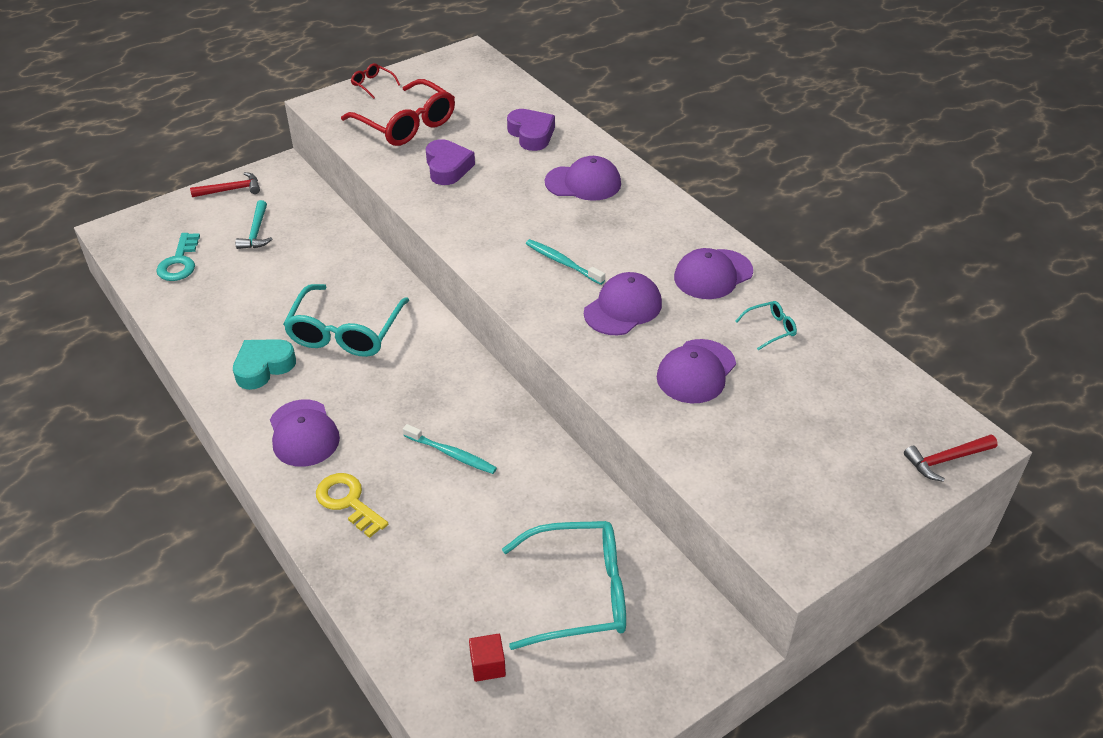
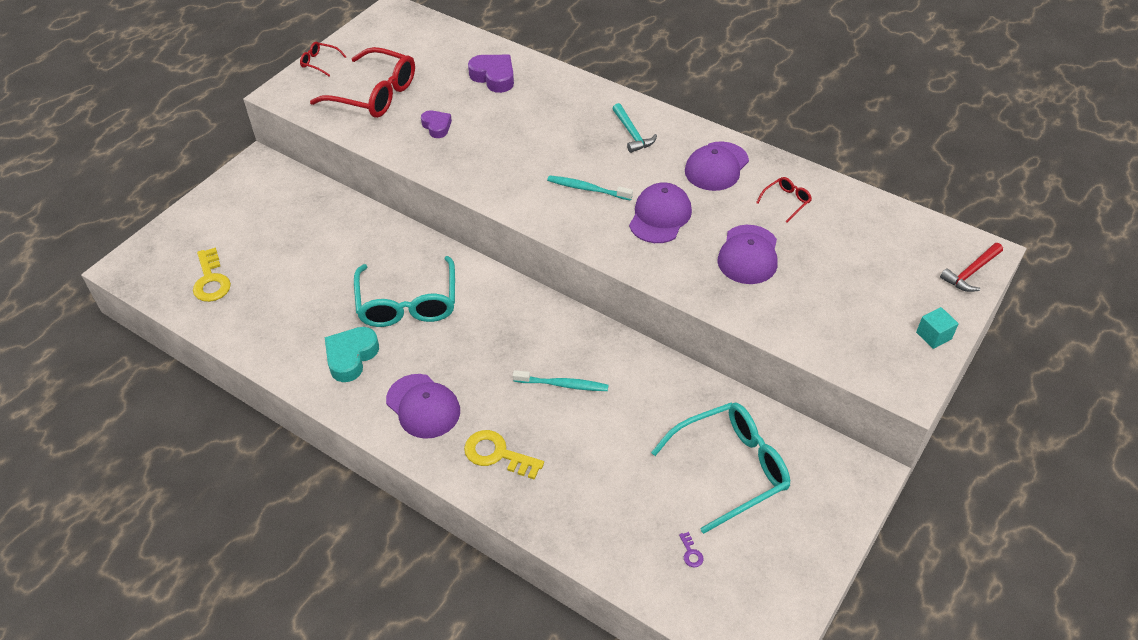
camera: 20 degrees left, 5 degrees up
(179, 262) = (211, 280): turquoise key -> yellow key
(231, 190) = (220, 197): red hammer -> none
(256, 232) = (269, 232): turquoise hammer -> turquoise hammer (632, 134)
(447, 167) = (437, 126): purple heart -> purple heart, size x0.64
(487, 665) = (691, 553): red cube -> purple key
(583, 183) = (564, 111): purple cap -> none
(770, 329) = (786, 201): turquoise glasses -> red glasses
(861, 514) = (933, 336): none -> turquoise cube

